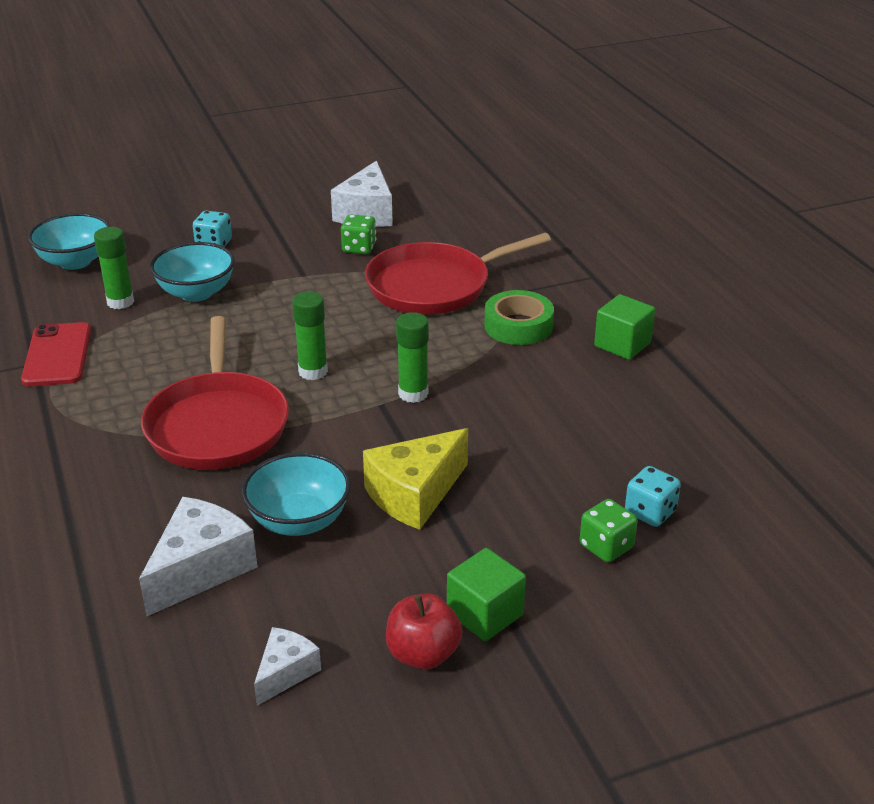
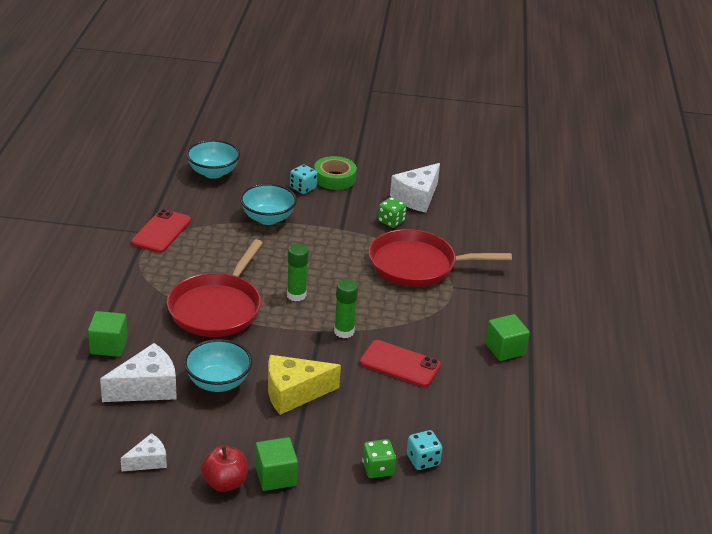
camera: 25 degrees right, 0 degrees up
(95, 533) = (109, 346): none -> green cube
(120, 302) = (220, 209): green glue stick -> none
(517, 407) = (400, 364): none -> red phone
(518, 326) = (448, 311): green tape -> green tape (334, 178)

